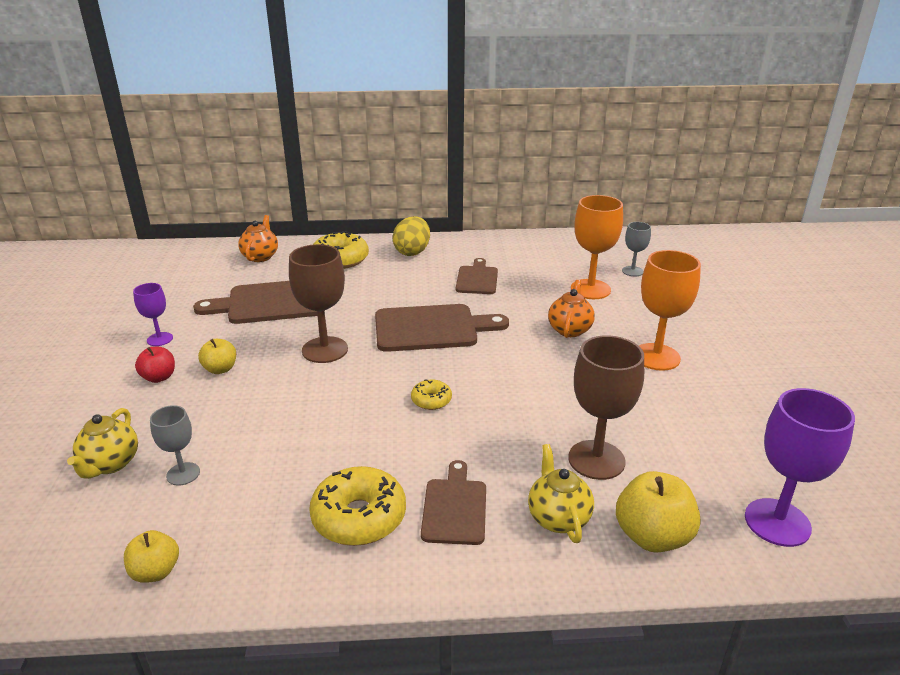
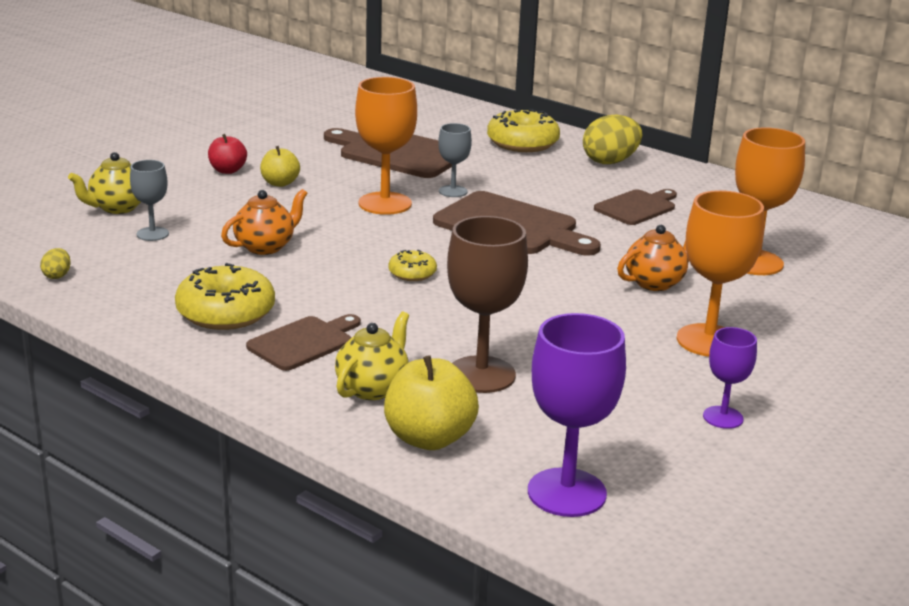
camera: 40 degrees right, 5 degrees down
(156, 571) = (57, 276): yellow apple -> yellow egg
(160, 339) = (267, 146): purple goblet -> purple goblet (723, 417)
(260, 256) = (450, 115): orange teapot -> orange teapot (265, 247)
(325, 350) = (385, 203): brown goblet -> orange goblet
(632, 271) = (847, 267): grey goblet -> grey goblet (453, 191)

